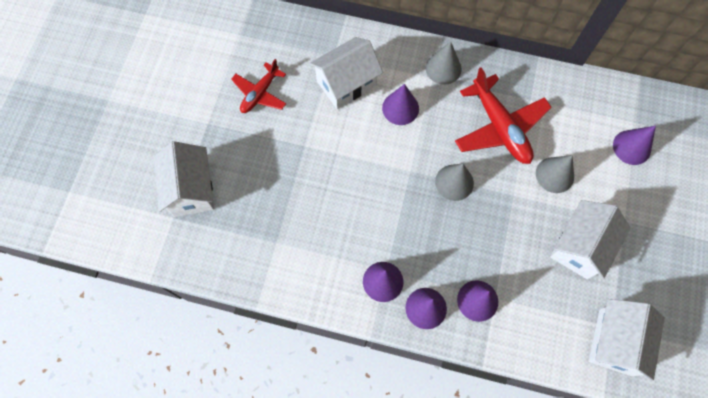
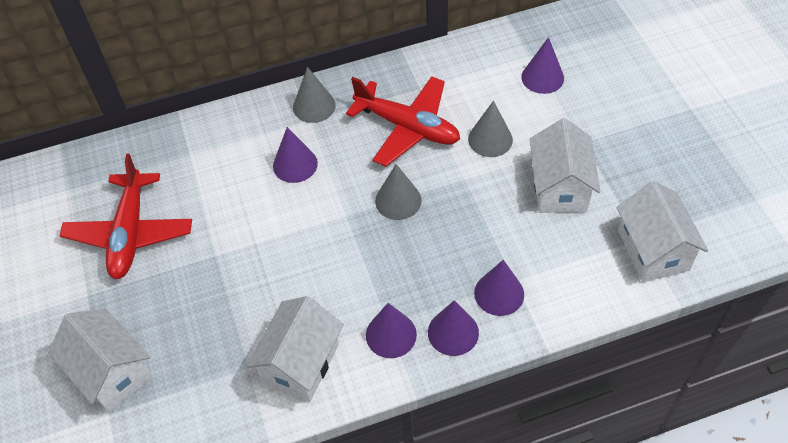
camera: 30 degrees left, 15 degrees down
(260, 93) = (130, 233): red plane -> red plane, size x1.64
(346, 83) = (221, 172): white house -> white house (301, 363)

